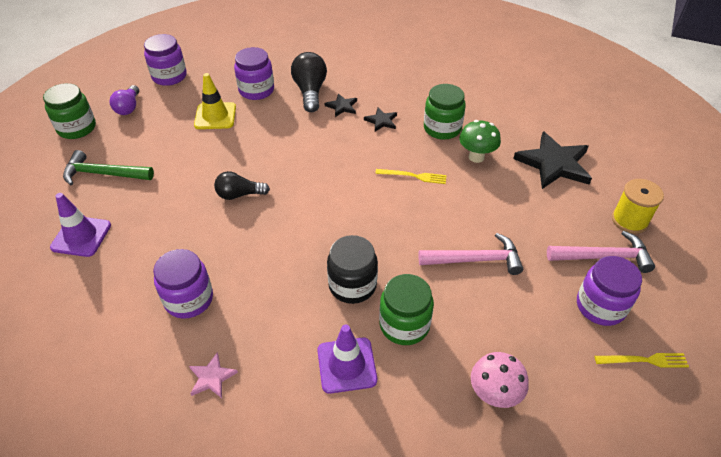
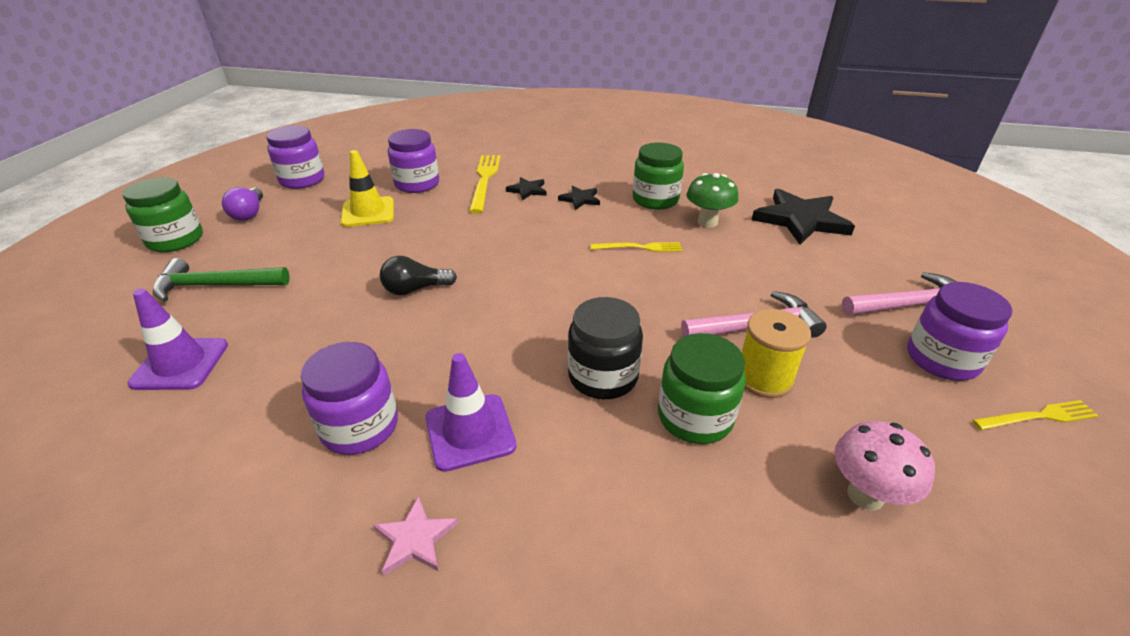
camera: 10 degrees left, 10 degrees down
(310, 92) = (484, 180): black light bulb -> yellow fork
(346, 365) = (630, 486): purple traffic cone -> purple traffic cone (470, 432)
(629, 220) = (918, 264): yellow spool -> yellow spool (764, 378)

